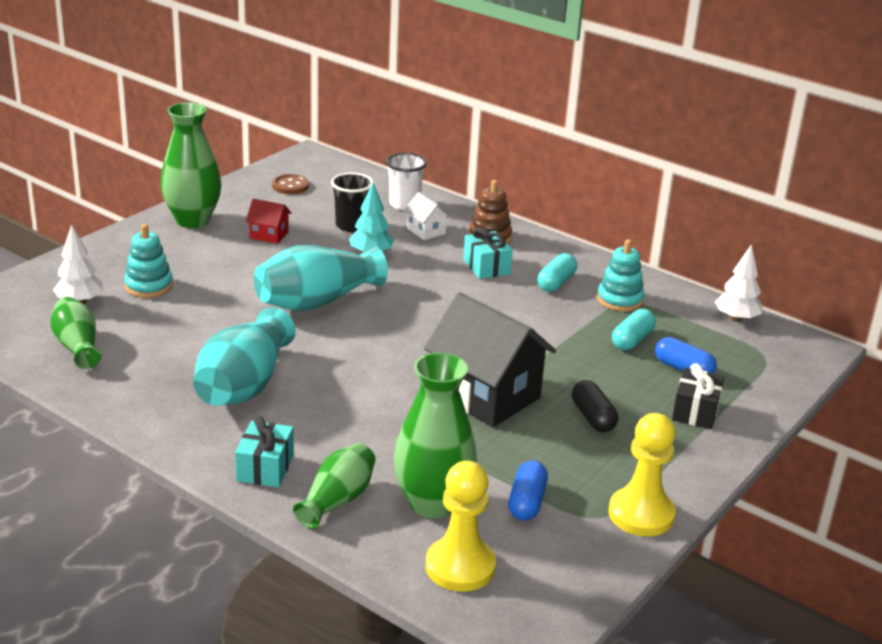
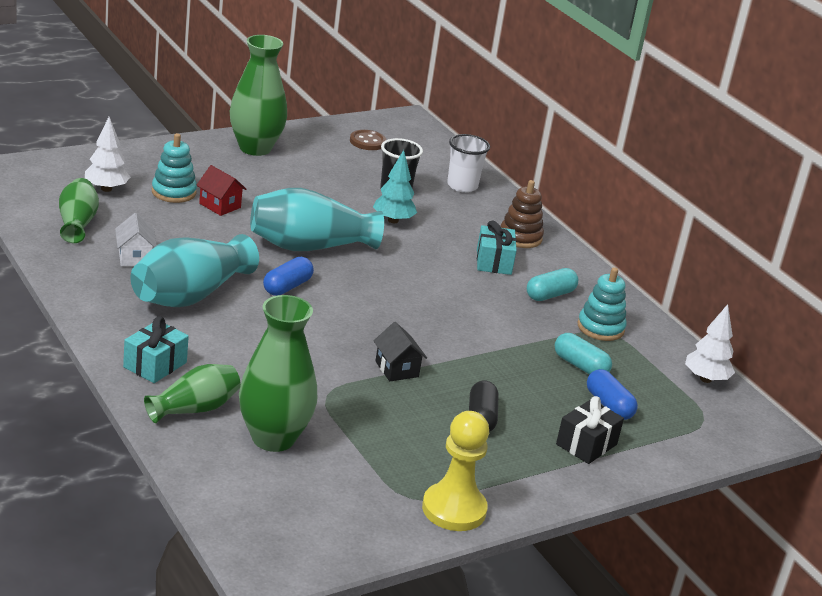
camera: 20 degrees right, 0 degrees up
(269, 235) = (313, 179): red house -> red house (220, 205)
(426, 231) = (462, 215): white house -> white house (135, 257)
(460, 567) = (255, 494): yellow pawn -> none
(486, 395) = (397, 369): black house -> black house, size x0.45
(527, 502) = (357, 465): blue capsule -> blue capsule (287, 287)
(632, 340) = (580, 366): turquoise capsule -> turquoise capsule turned 75 degrees clockwise

